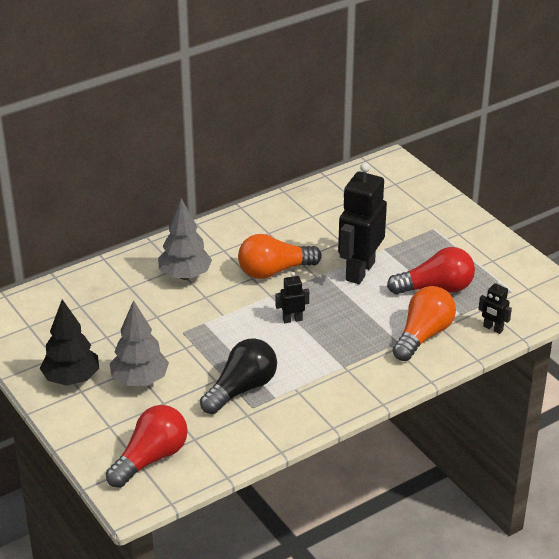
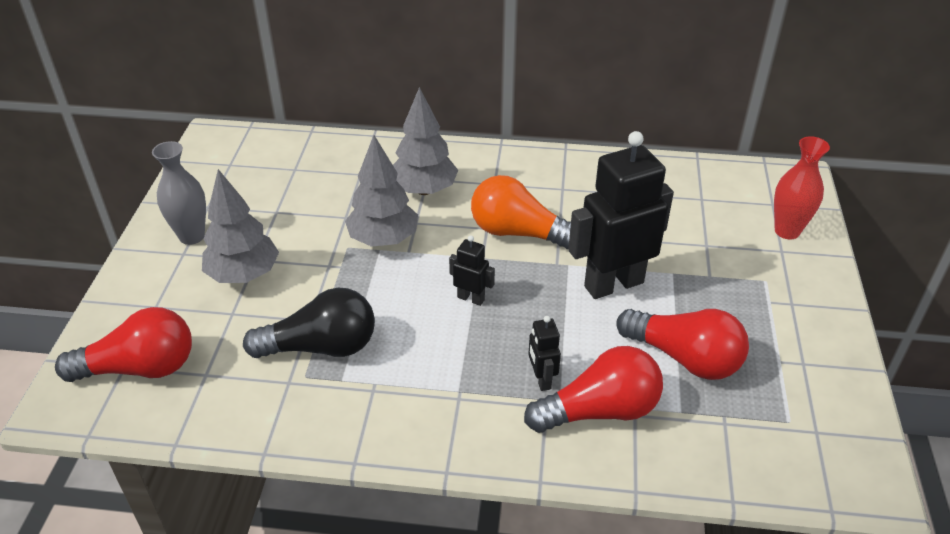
camera: 40 degrees right, 5 degrees up
(71, 379) = (192, 236): black tree -> grey vase
(199, 316) = (383, 239): none -> grey tree
(418, 195) = (787, 231): none -> red vase
(423, 335) = (600, 411): orange light bulb -> red light bulb
(493, 328) = (704, 459): black robot -> black robot (541, 379)

